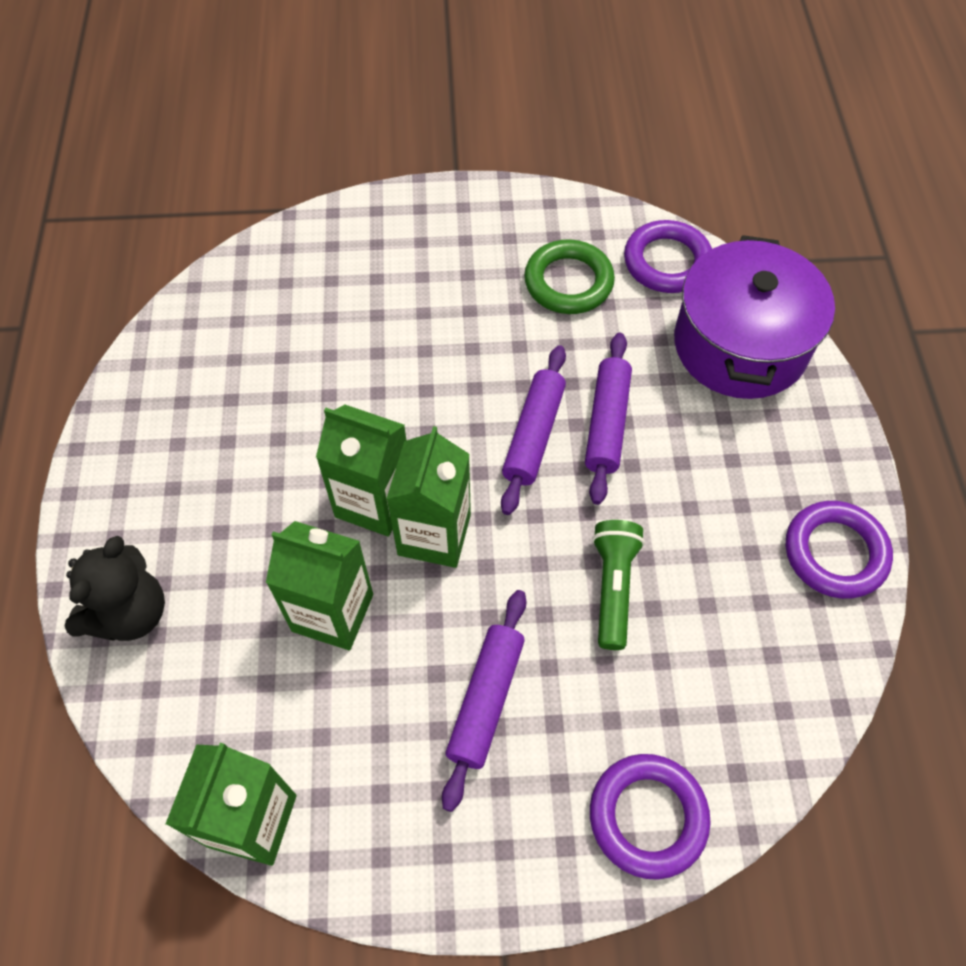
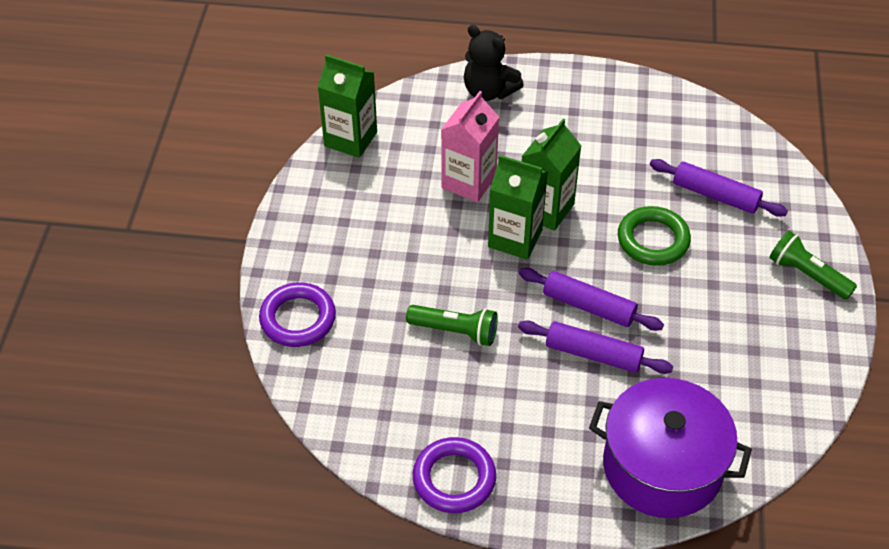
camera: 100 degrees right, 10 degrees down
(332, 612) = (469, 182): green carton -> pink carton
(438, 225) = (807, 275): none -> green flashlight
(486, 700) = (392, 250): purple rolling pin -> purple rolling pin (715, 195)
(568, 282) = (740, 355): green ring -> green ring (653, 240)
(667, 262) = (760, 432): purple ring -> none

